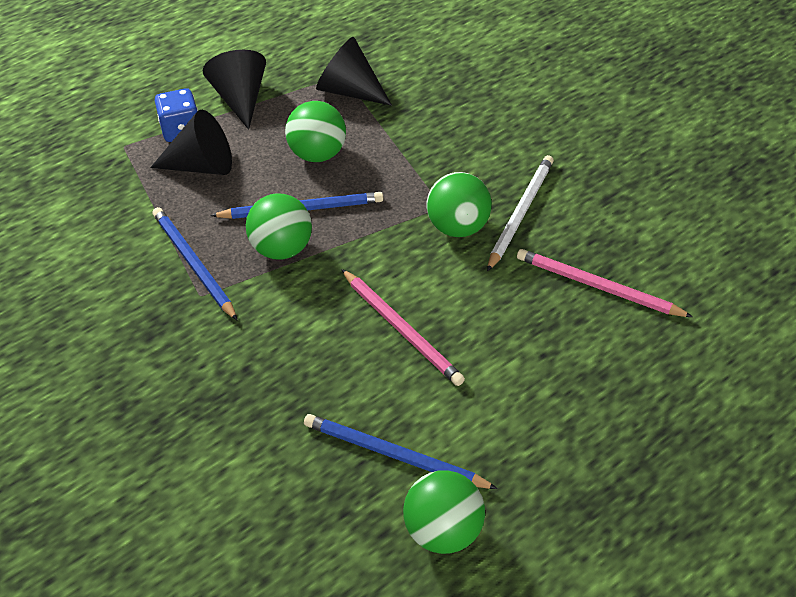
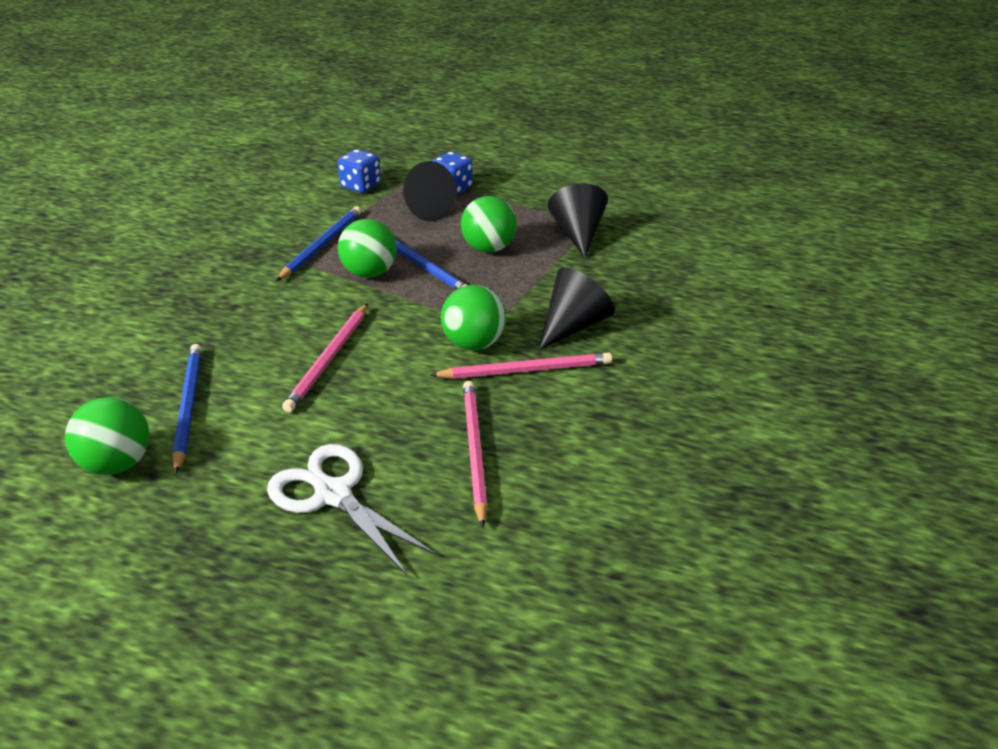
camera: 55 degrees right, 10 degrees down
(100, 191) = (361, 186): none -> blue dice
(240, 99) = (512, 196): black cone -> black cone (573, 325)
(520, 213) = (526, 370): white pencil -> pink pencil
(592, 392) = (333, 494): none -> white scissors

